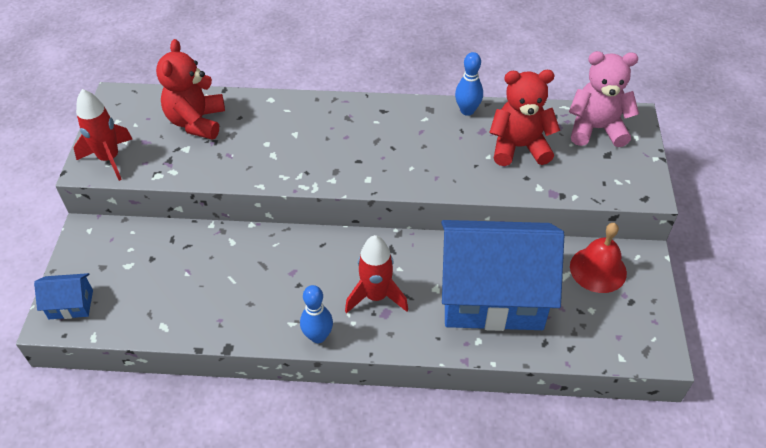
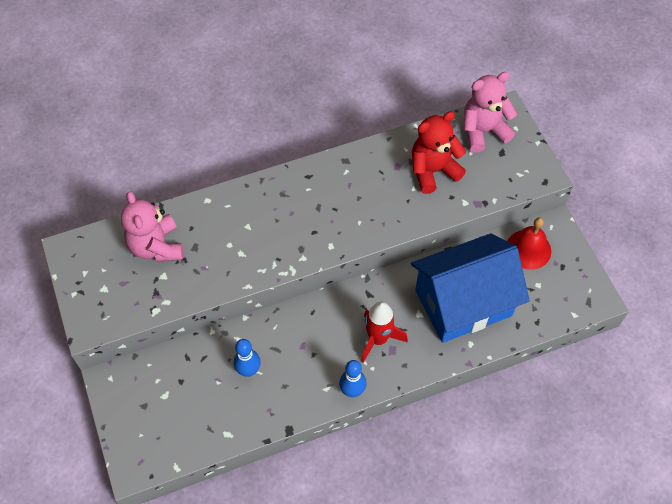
camera: 25 degrees left, 10 degrees up
(71, 304) = (139, 449): blue house -> none
(109, 159) = (103, 311): red rocket -> none
(196, 122) = (156, 246): red teddy bear -> pink teddy bear
(467, 111) = (376, 151): blue bowling pin -> blue bowling pin (248, 370)

